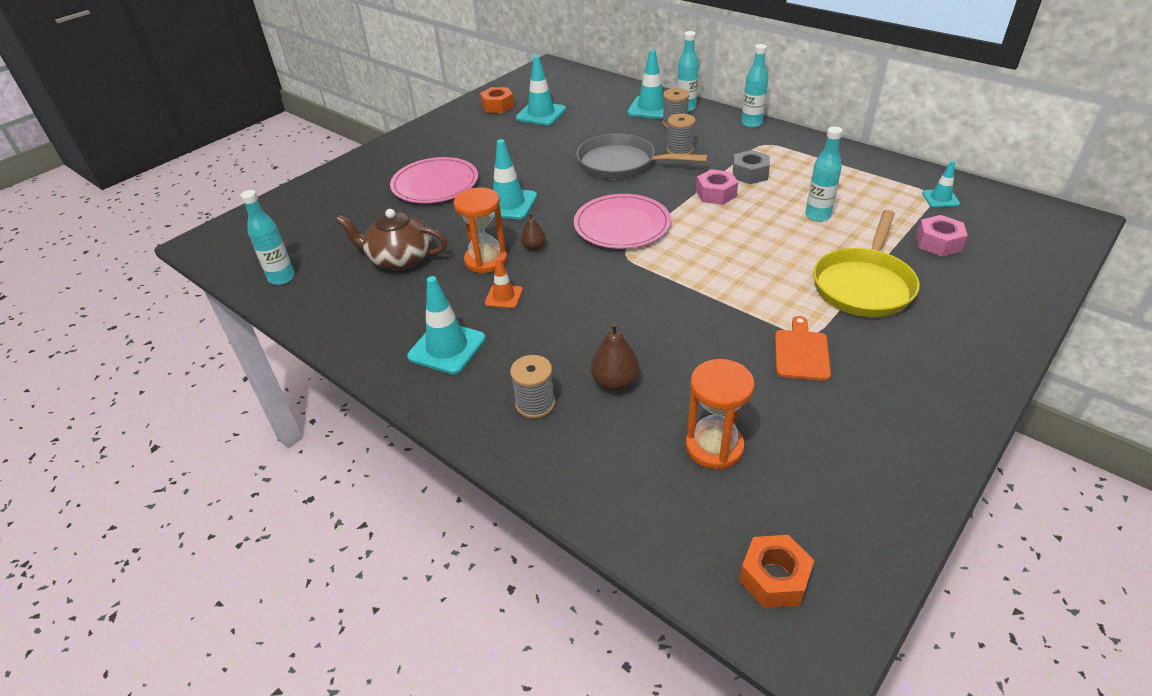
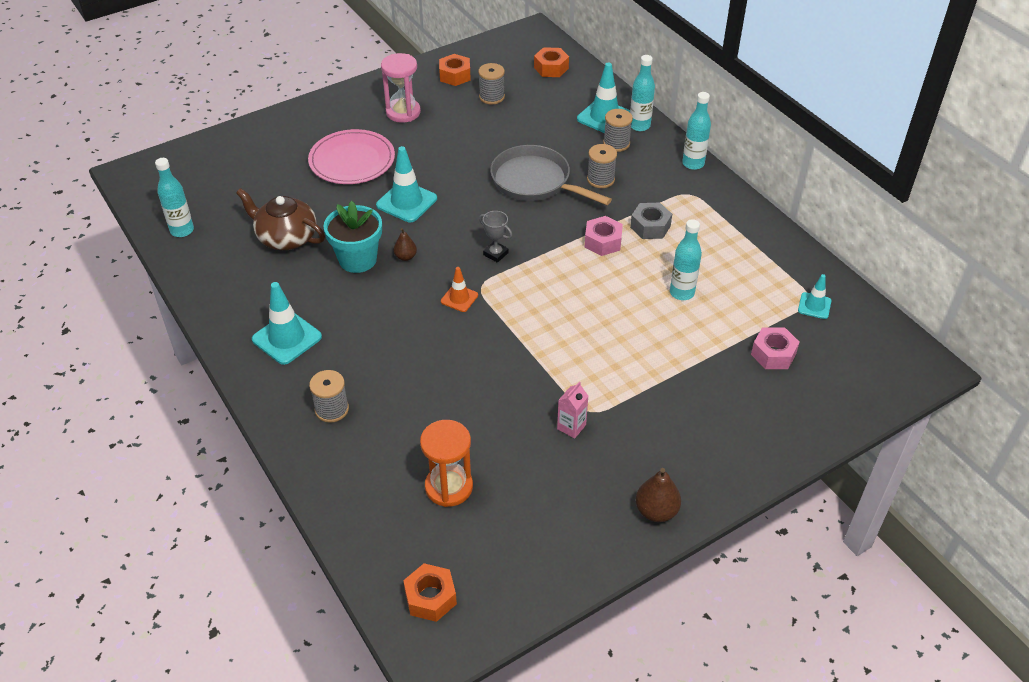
camera: 15 degrees right, 5 degrees up
(465, 140) = (403, 112): none -> pink hourglass
(486, 260) = (358, 259): orange hourglass -> turquoise flower pot
(504, 296) = (355, 301): orange traffic cone -> orange traffic cone (459, 298)
(541, 114) = (491, 97): turquoise traffic cone -> grey spool
(581, 86) = (551, 68): none -> orange nut
(615, 382) = (403, 409): brown pear -> brown pear (656, 511)
(622, 225) = (495, 254): pink plate -> grey trophy
(801, 352) = (571, 427): orange cutting board -> pink carton
(863, 285) = (671, 378): yellow pan -> none

